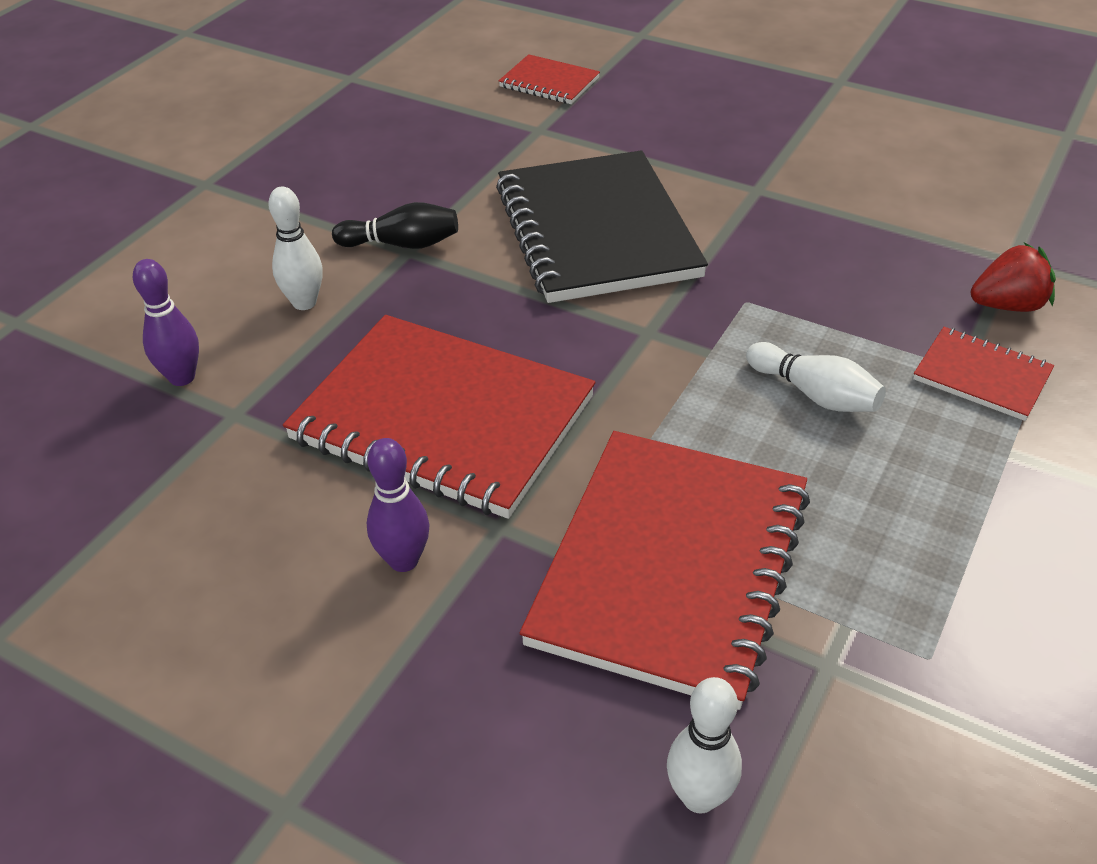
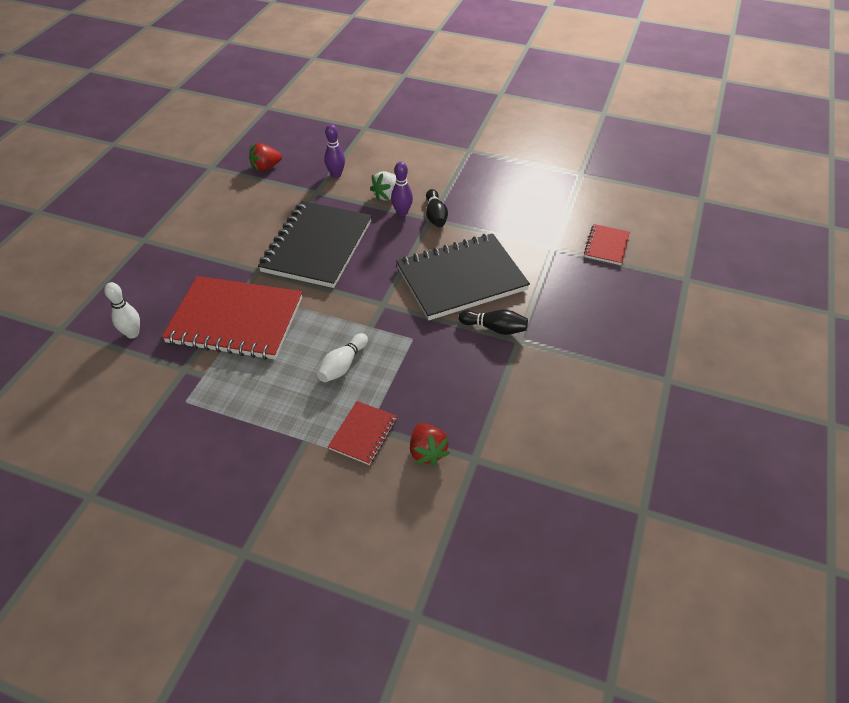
camera: 80 degrees right, 5 degrees up
(73, 511) = (265, 167): none -> red strawberry
(304, 303) = (387, 195): white bowling pin -> white strawberry
(403, 560) = (241, 248): purple bowling pin -> purple bowling pin (402, 212)
(442, 419) = (317, 246): red notebook -> black notebook
(728, 209) = (494, 328): none -> black bowling pin

